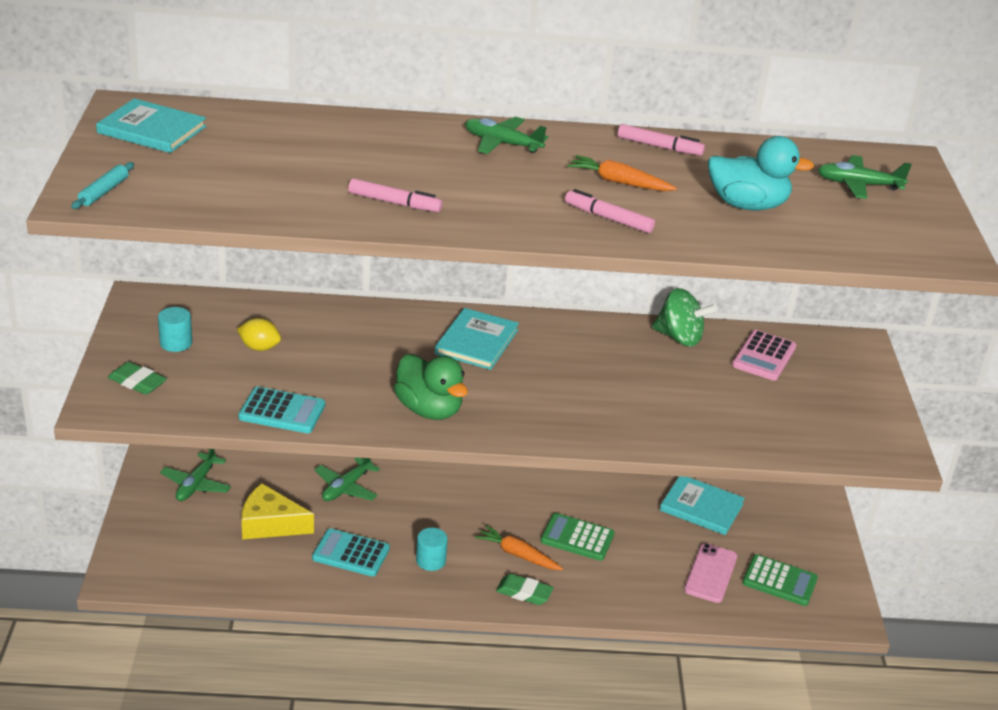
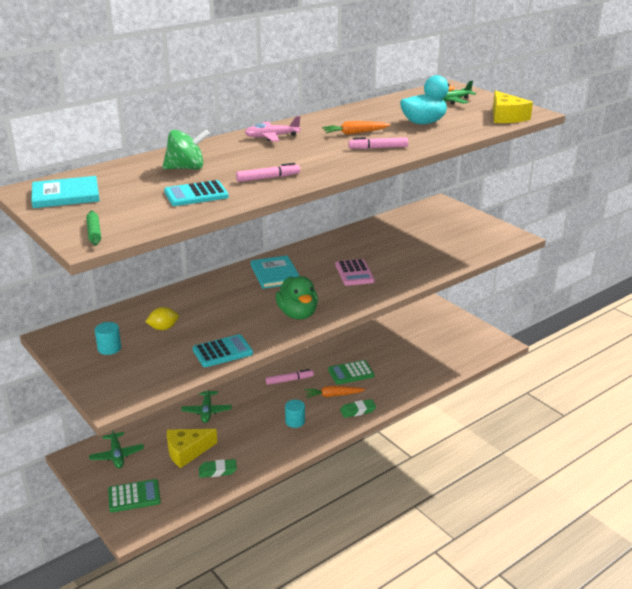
camera: 35 degrees left, 5 degrees down
(104, 192) = (94, 232): turquoise rolling pin -> green rolling pin
(137, 382) = (115, 378): green eraser -> green eraser (217, 471)
(351, 553) = (250, 441): turquoise calculator -> turquoise calculator (196, 194)
(429, 409) = (297, 314): green duck -> green duck turned 60 degrees clockwise
(502, 143) = (272, 137): green plane -> pink plane
(659, 147) = (345, 114): pink marker -> pink marker (289, 380)
(679, 338) = (365, 231): green spinning top -> green spinning top (186, 168)
(701, 507) = (388, 331): turquoise book -> none
(710, 573) = (426, 356): pink phone -> none
(764, 356) = (411, 224): pink calculator -> pink calculator (354, 273)
(779, 581) = (457, 344): green calculator -> green calculator (134, 496)
(895, 247) = (506, 117): none -> yellow cheese

